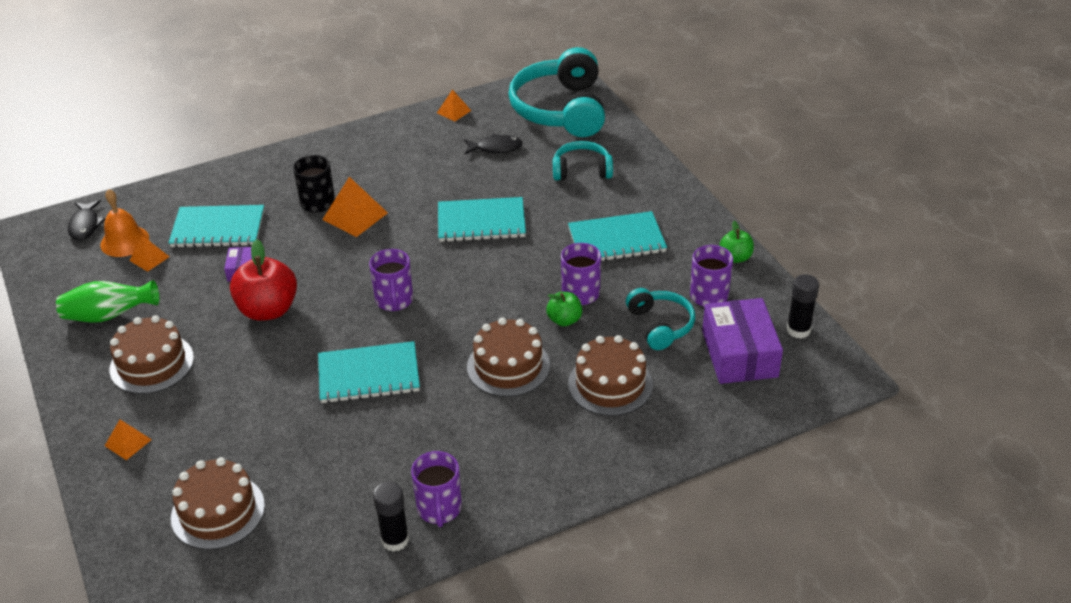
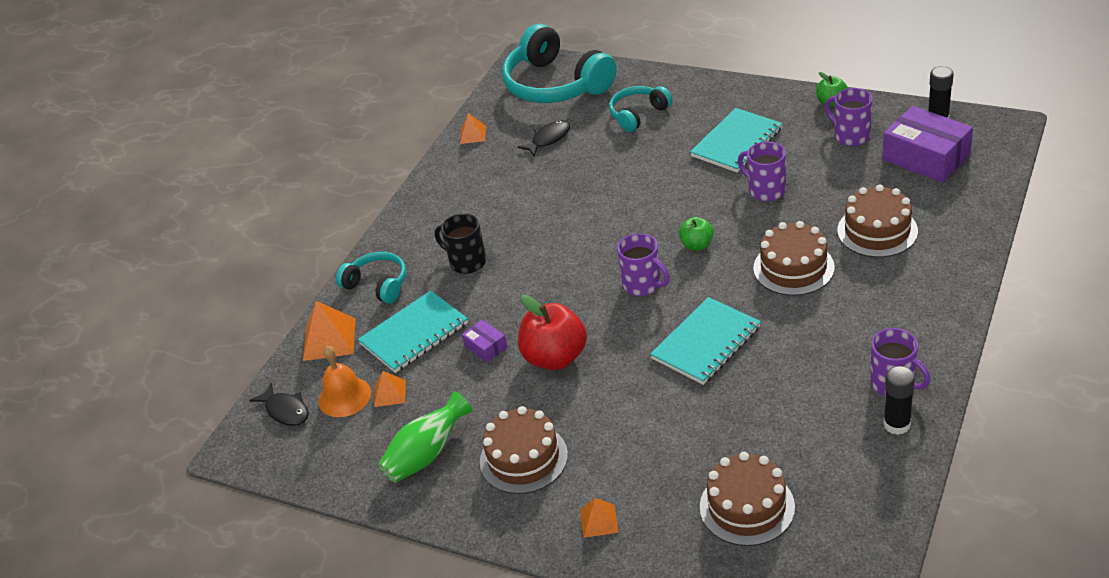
camera: 35 degrees left, 0 degrees up
(355, 216) = (515, 251): orange pyramid -> orange pyramid (329, 339)
(481, 222) = (621, 193): turquoise notebook -> none
(564, 320) = (783, 214): green apple -> green apple (697, 245)
(660, 325) = (851, 174): turquoise headphones -> turquoise headphones (377, 285)

